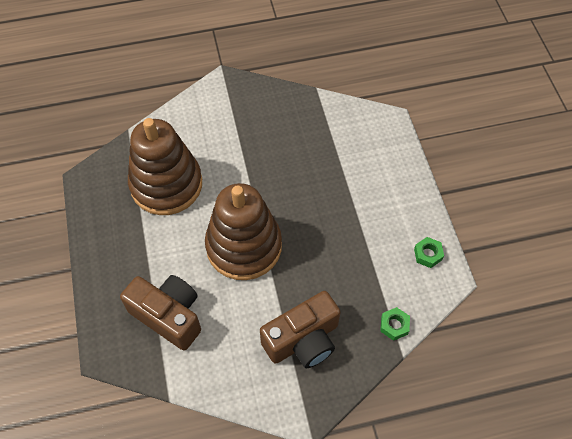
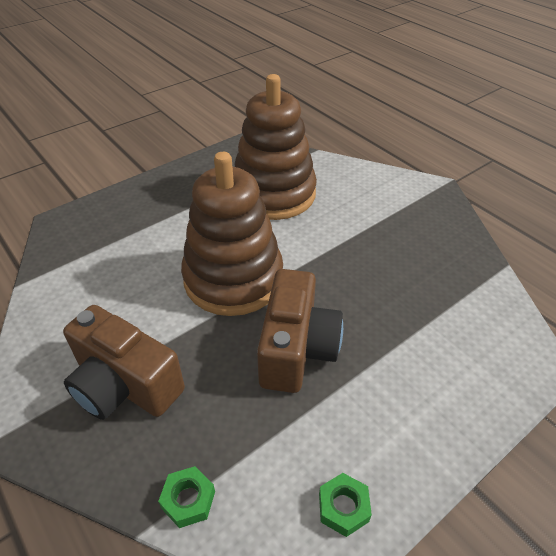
camera: 65 degrees right, 15 degrees down
(168, 316) = (117, 250): brown camera -> brown camera (296, 349)

